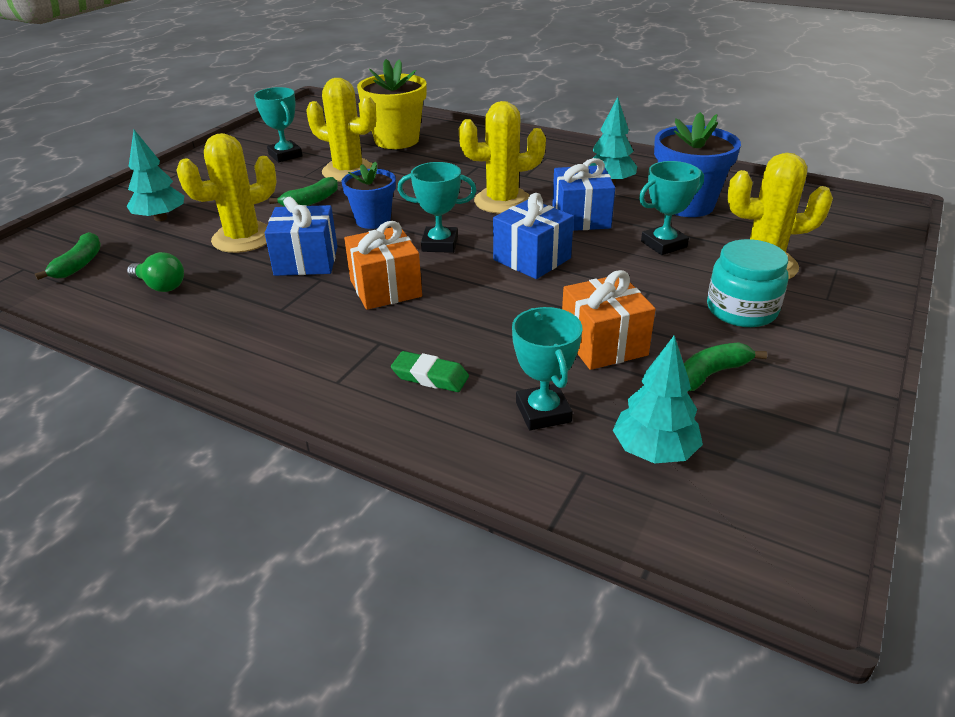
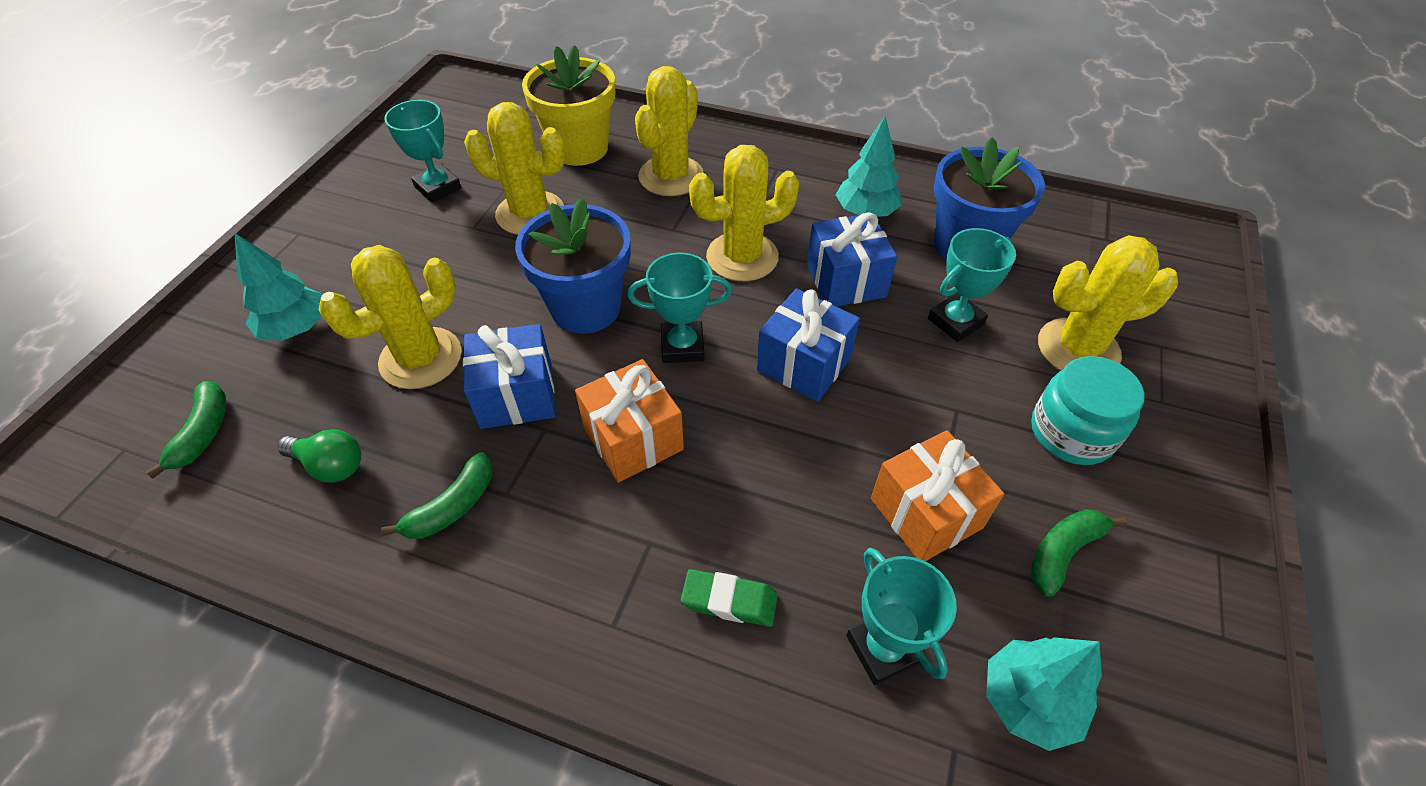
camera: 10 degrees left, 15 degrees up
(311, 201) = (494, 277): green banana -> green banana (452, 507)
(373, 220) = (586, 308): blue flower pot -> blue flower pot, size x1.55
(461, 157) = (671, 176): none -> yellow cactus

